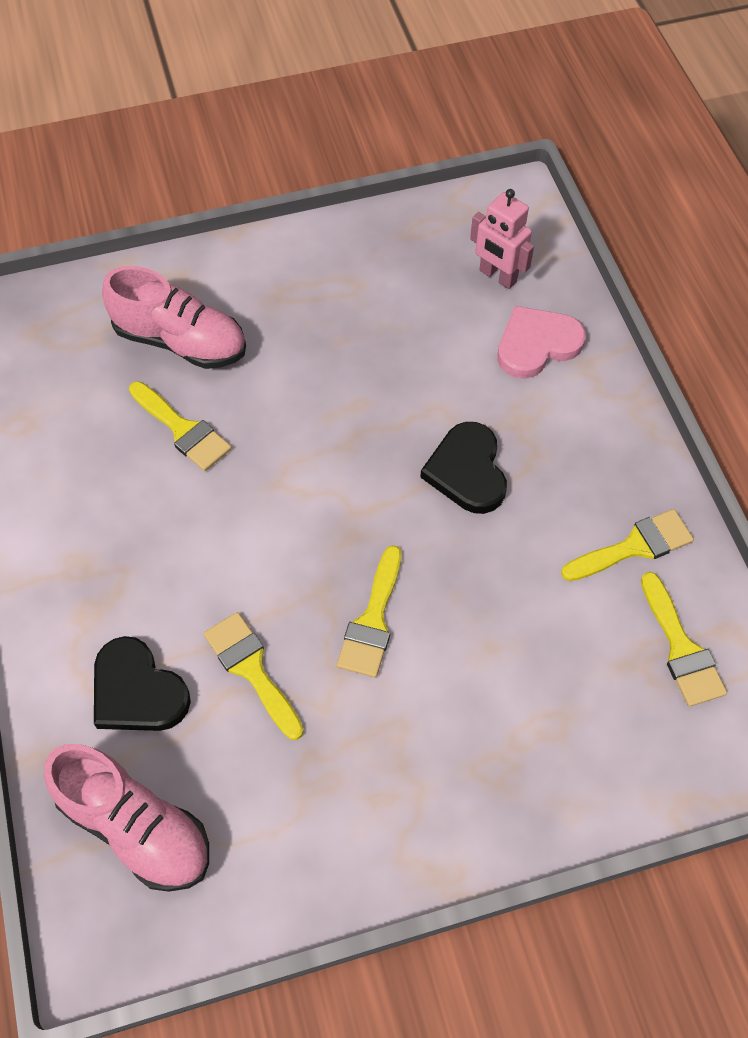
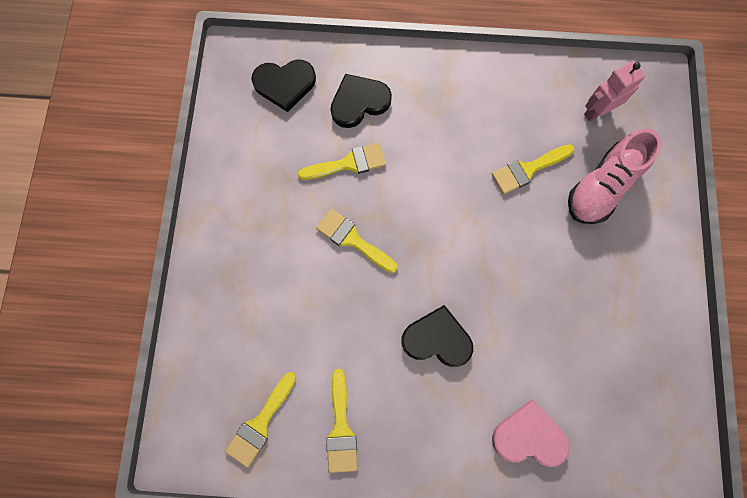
camera: 110 degrees right, 15 degrees up
(136, 827) = (285, 84): pink shoe -> black heart
(497, 276) = (603, 434): pink robot -> pink robot (597, 111)
(536, 344) = (529, 436): pink heart -> pink heart turned 75 degrees counterclockwise
(681, 648) = (260, 423): yellow brush -> yellow brush turned 60 degrees counterclockwise

